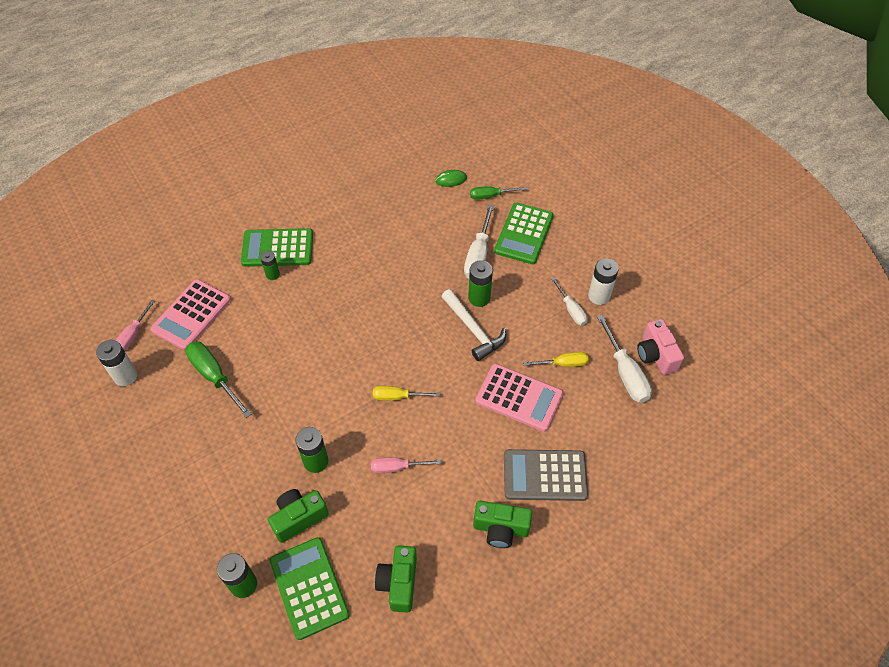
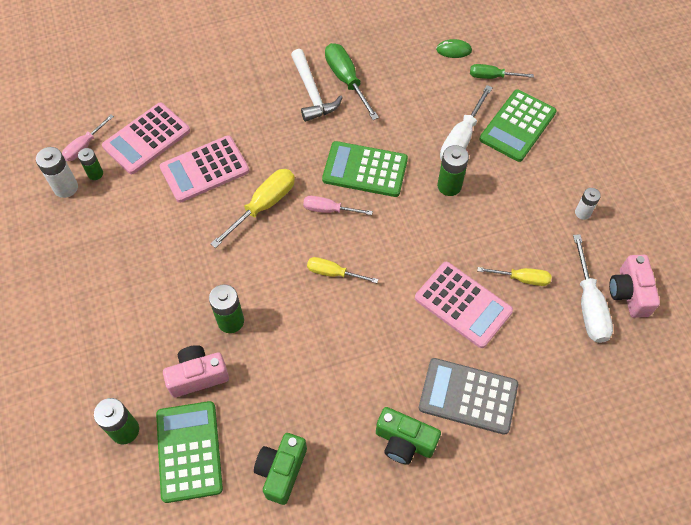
camera: 15 degrees right, 5 degrees up
(214, 376) = (152, 207): green screwdriver -> green screwdriver (346, 79)
(254, 331) = (204, 169): none -> pink calculator
(272, 274) = (239, 114): green battery -> green battery (95, 174)
(277, 248) = (251, 87): green calculator -> green calculator (365, 170)
(299, 518) = (198, 376): green camera -> pink camera
(318, 351) = (264, 205): none -> yellow screwdriver
(396, 467) = (312, 348): pink screwdriver -> pink screwdriver (328, 209)
(474, 330) = (434, 219): white hammer -> white hammer (312, 93)
(571, 310) = (547, 221): white screwdriver -> none
(599, 296) = (582, 213): white battery -> white battery, size x0.64

